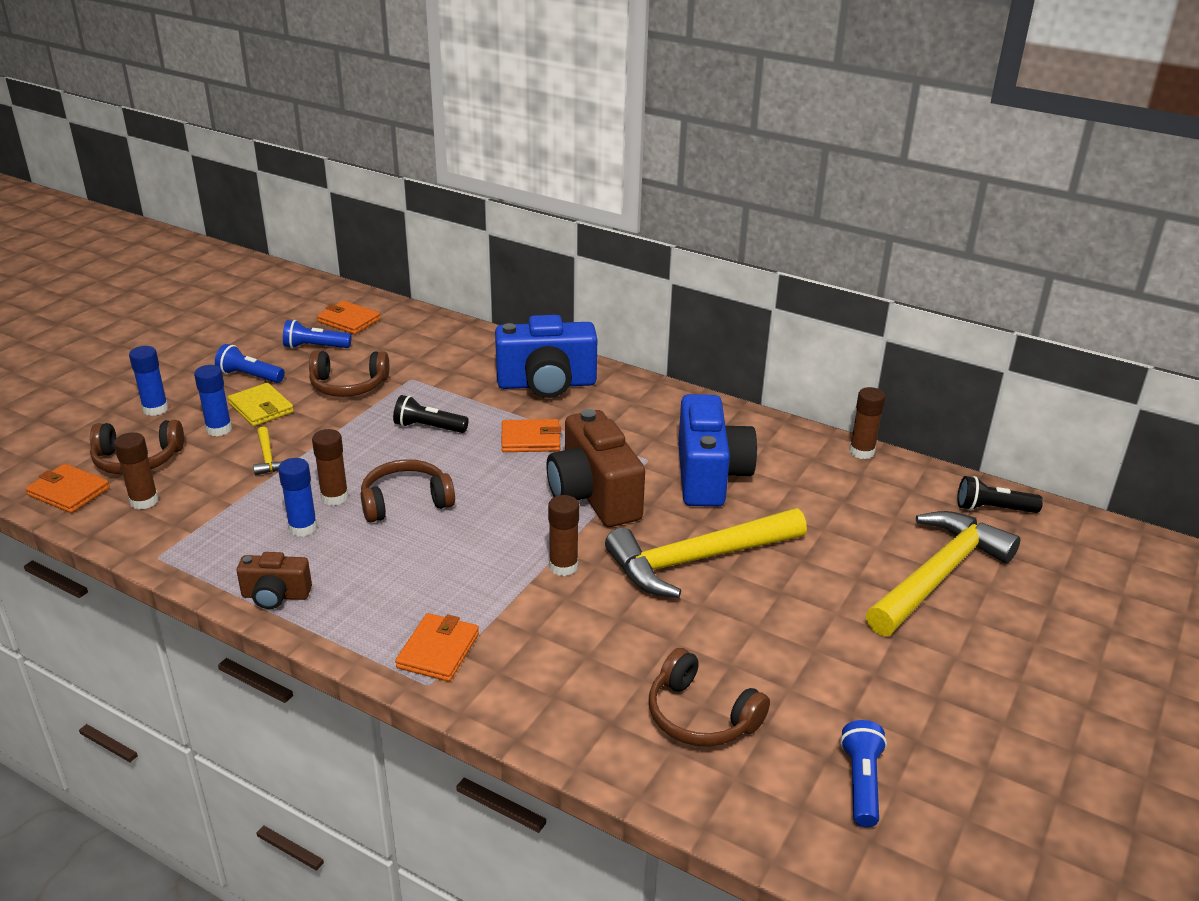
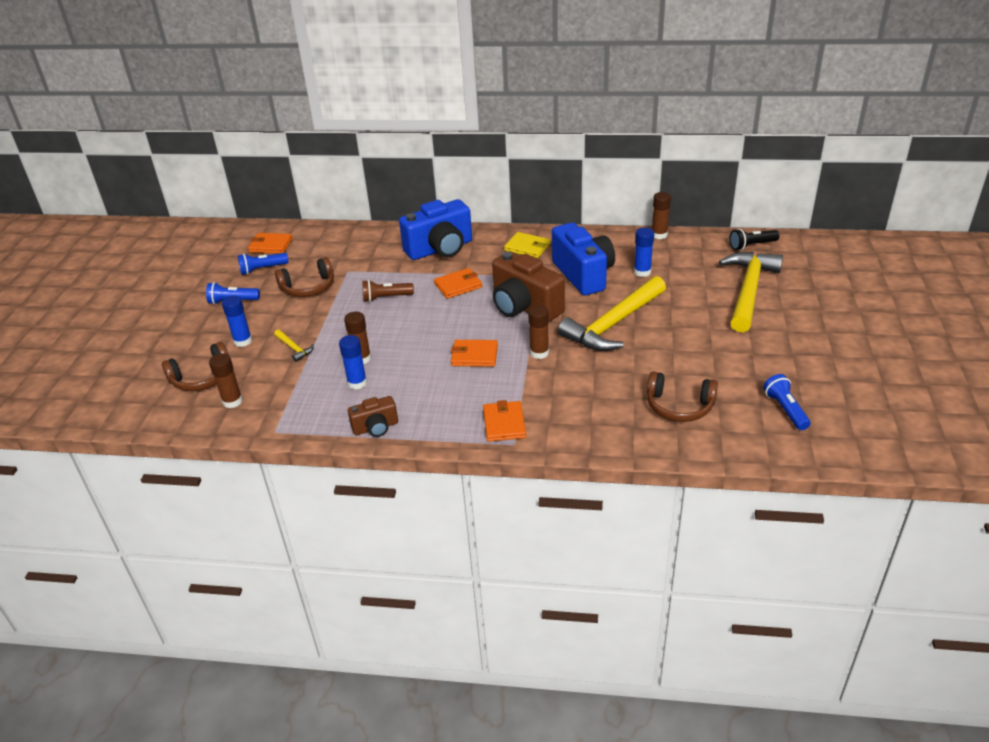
camera: 20 degrees left, 5 degrees up
(69, 492) = (172, 413): orange wallet -> orange wallet (474, 355)
(155, 409) = (184, 342): blue glue stick -> blue glue stick (642, 272)
(261, 408) = (260, 319): yellow wallet -> yellow wallet (527, 247)
(405, 502) = (410, 347): brown headphones -> none
(428, 427) = (386, 298): black flashlight -> brown flashlight

